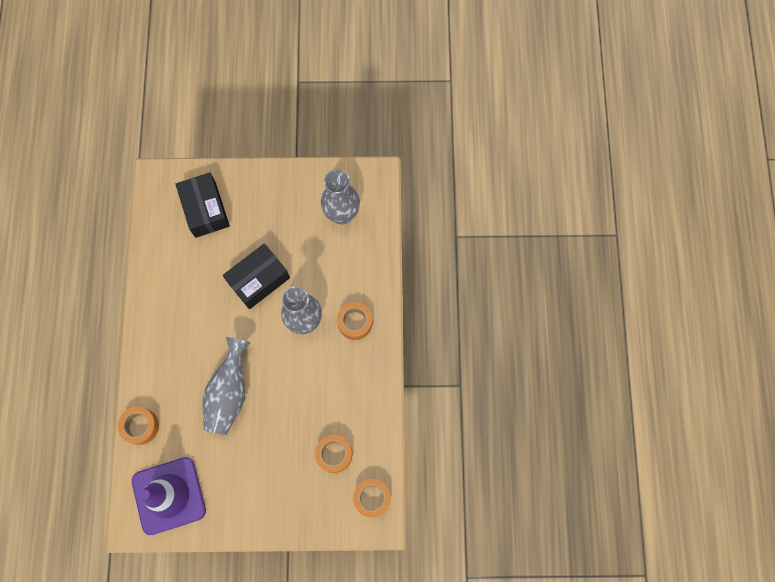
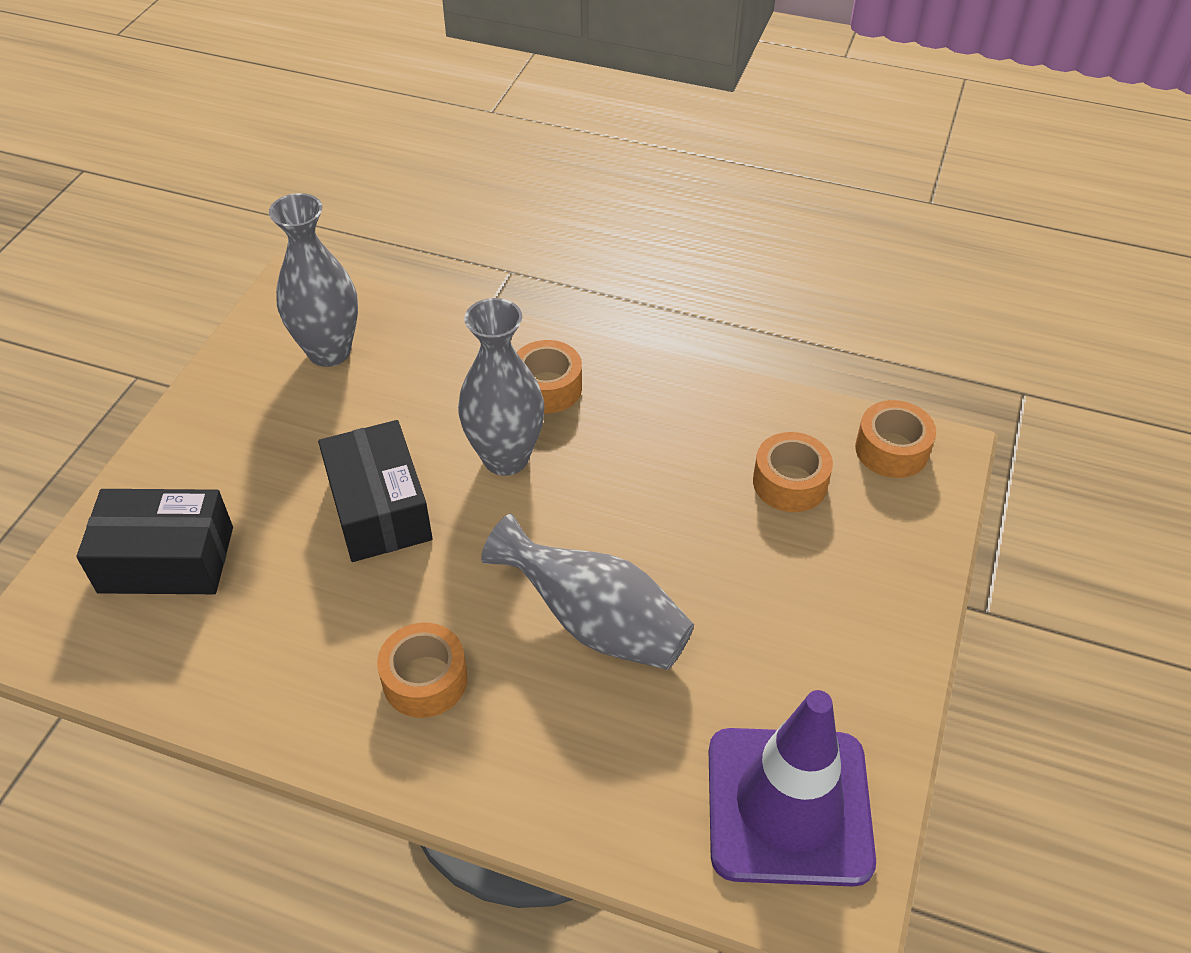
camera: 70 degrees left, 25 degrees down
(140, 426) = (600, 825): orange tape -> orange tape (425, 679)

